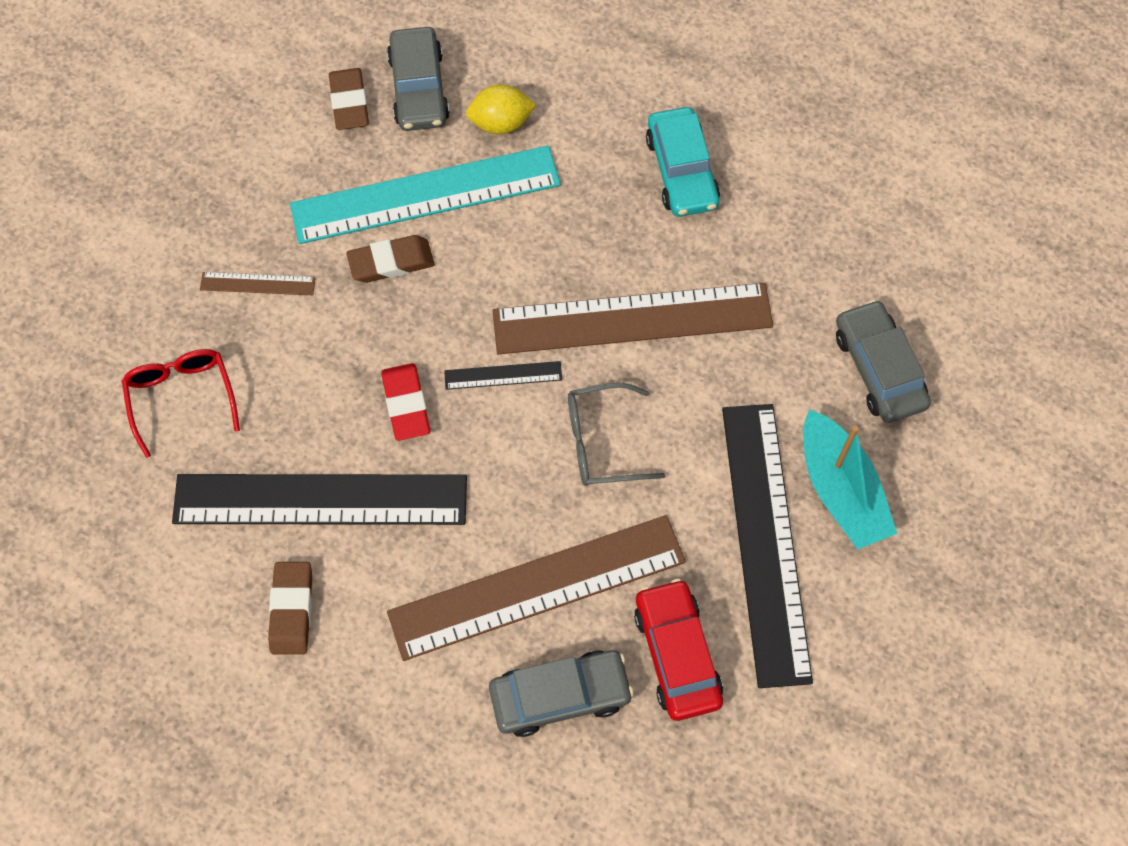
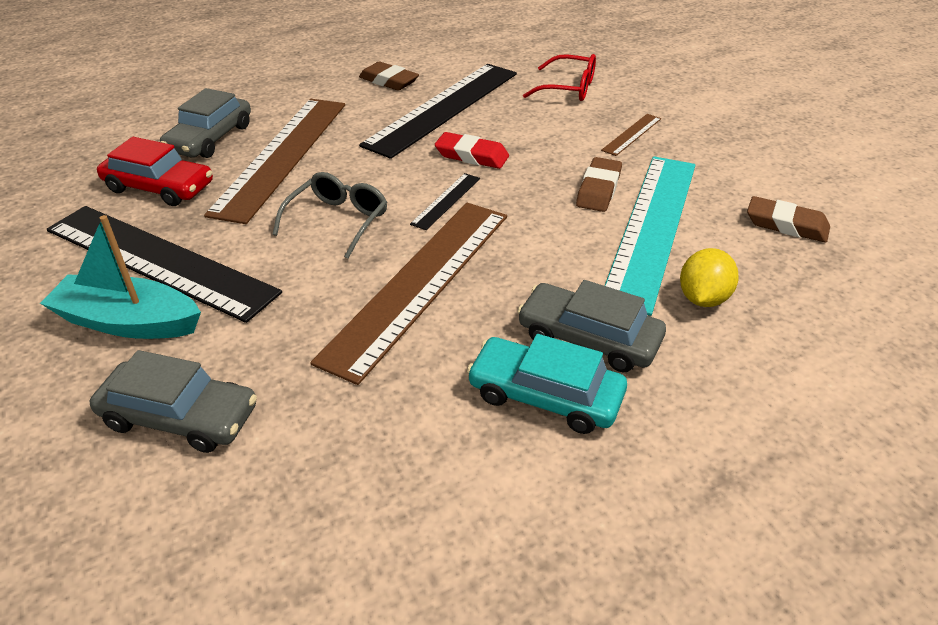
camera: 125 degrees right, 25 degrees down
(419, 88) = (780, 267): grey car -> grey car (589, 338)

